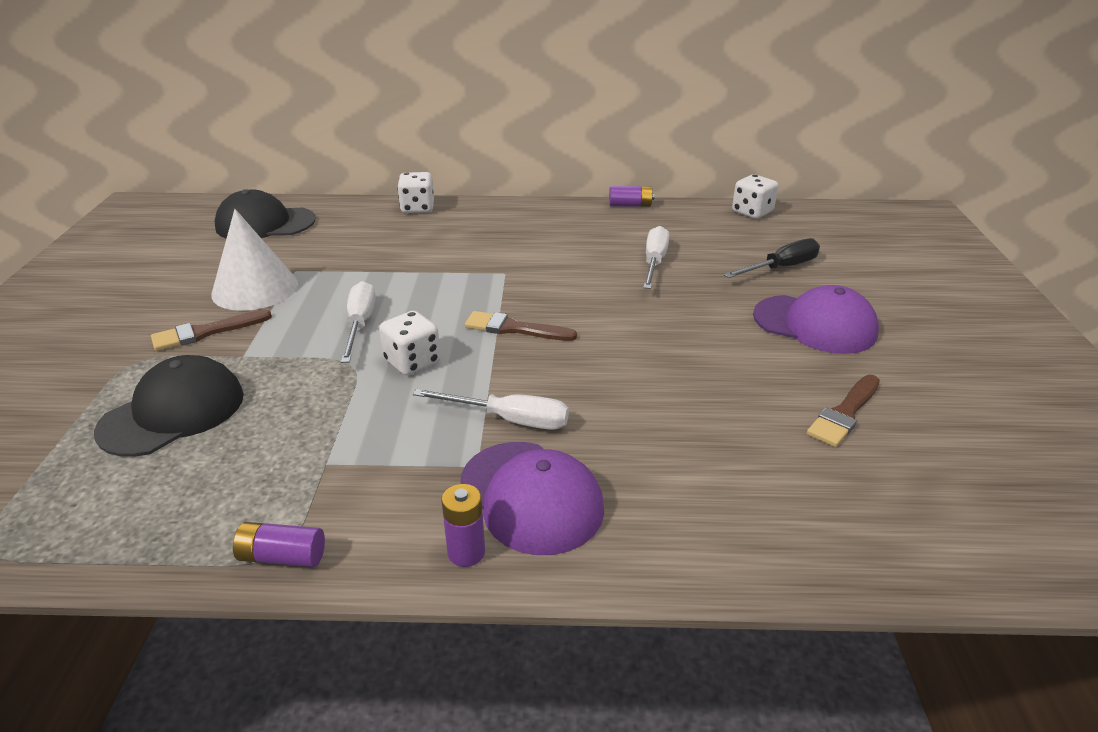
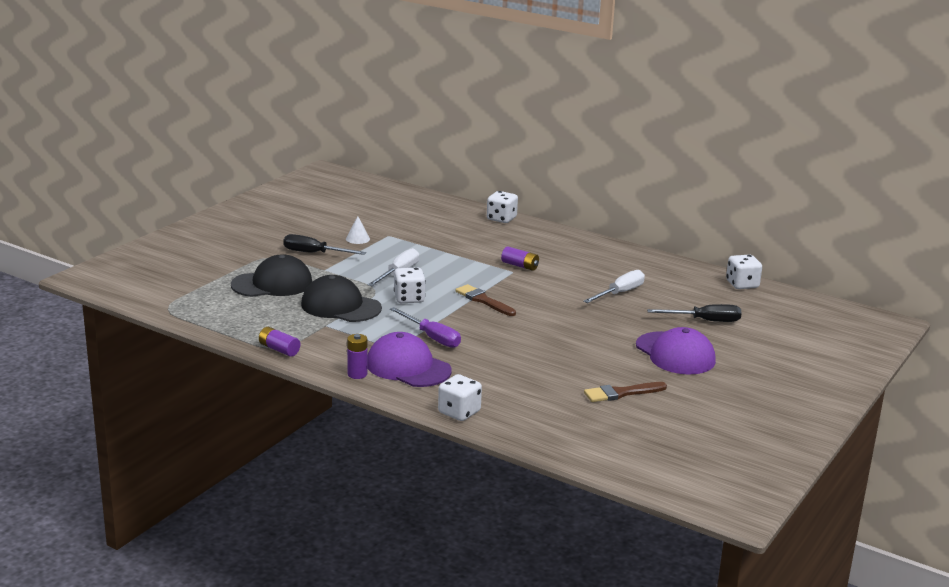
camera: 30 degrees right, 10 degrees down
(206, 332) = (314, 253): brown brush -> black screwdriver
(255, 289) = (357, 239): white cone -> white cone, size x0.44
(265, 224) = (395, 203): black cap -> black cap (340, 306)
(509, 420) = (432, 337): white screwdriver -> purple screwdriver
(531, 496) = (408, 367): purple cap -> purple cap turned 135 degrees clockwise
(630, 205) = (654, 256): purple battery -> purple battery (520, 266)
(701, 561) = (459, 412): none -> white dice

